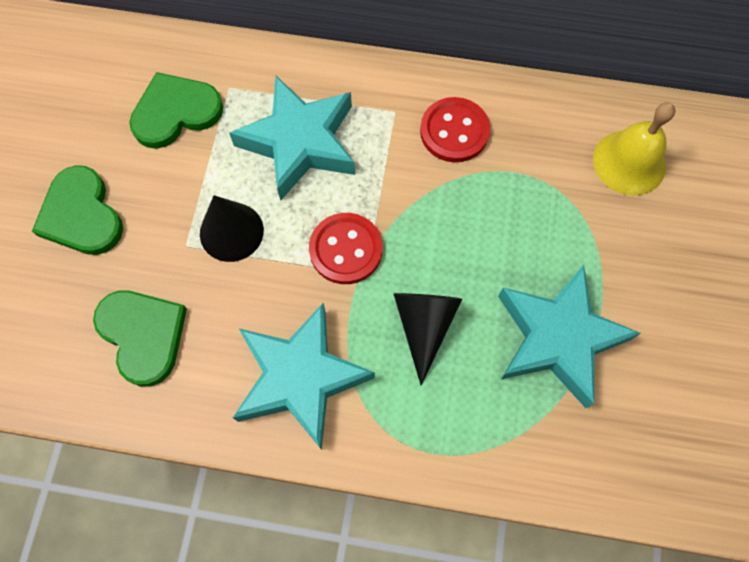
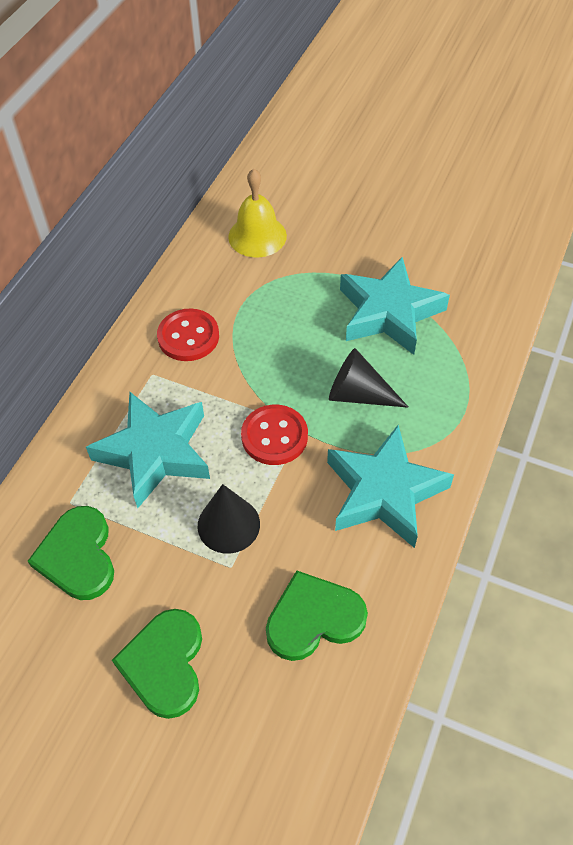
camera: 75 degrees left, 15 degrees down
(81, 215) = (164, 664): green heart -> green heart turned 105 degrees clockwise

